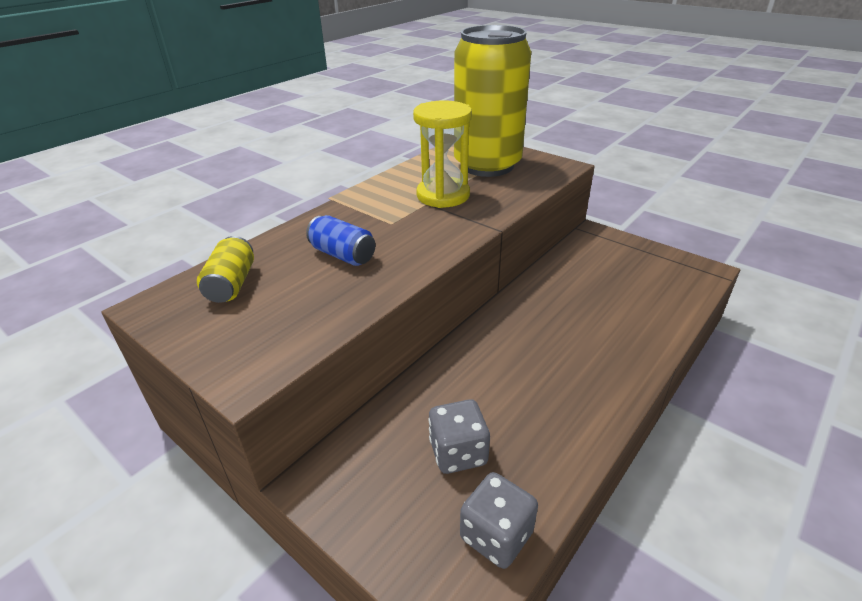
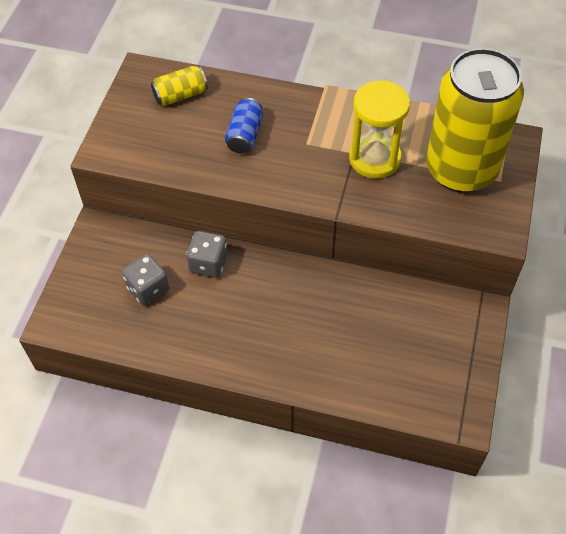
camera: 65 degrees right, 20 degrees up
(496, 535) = (98, 327): grey dice -> grey dice (208, 263)

